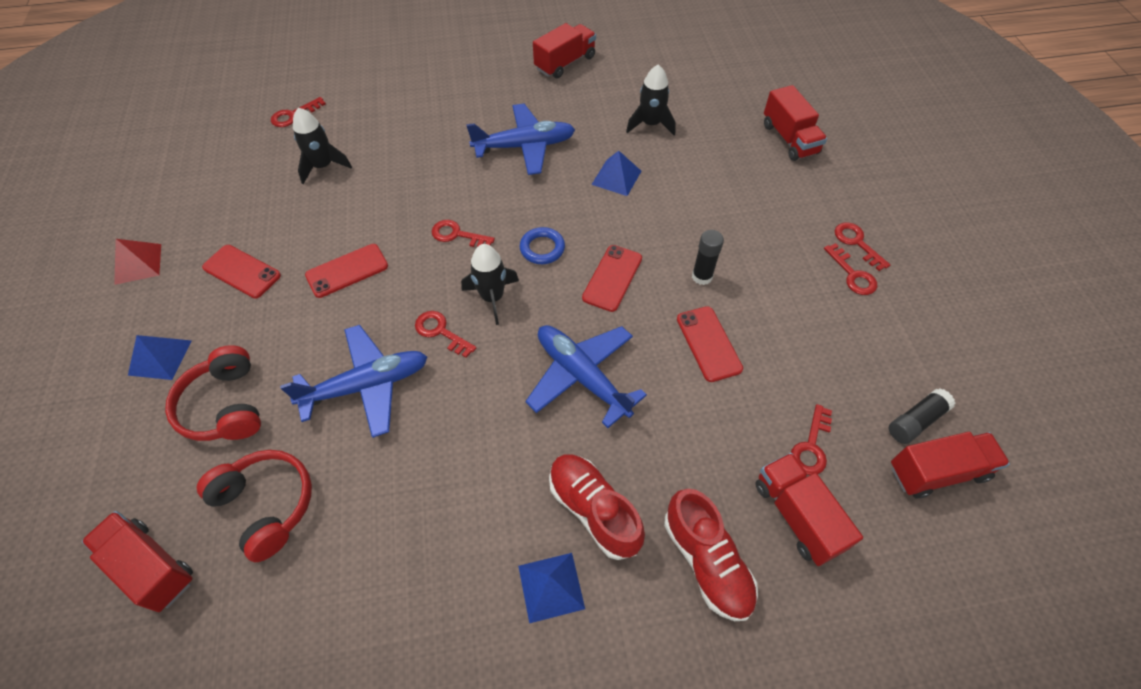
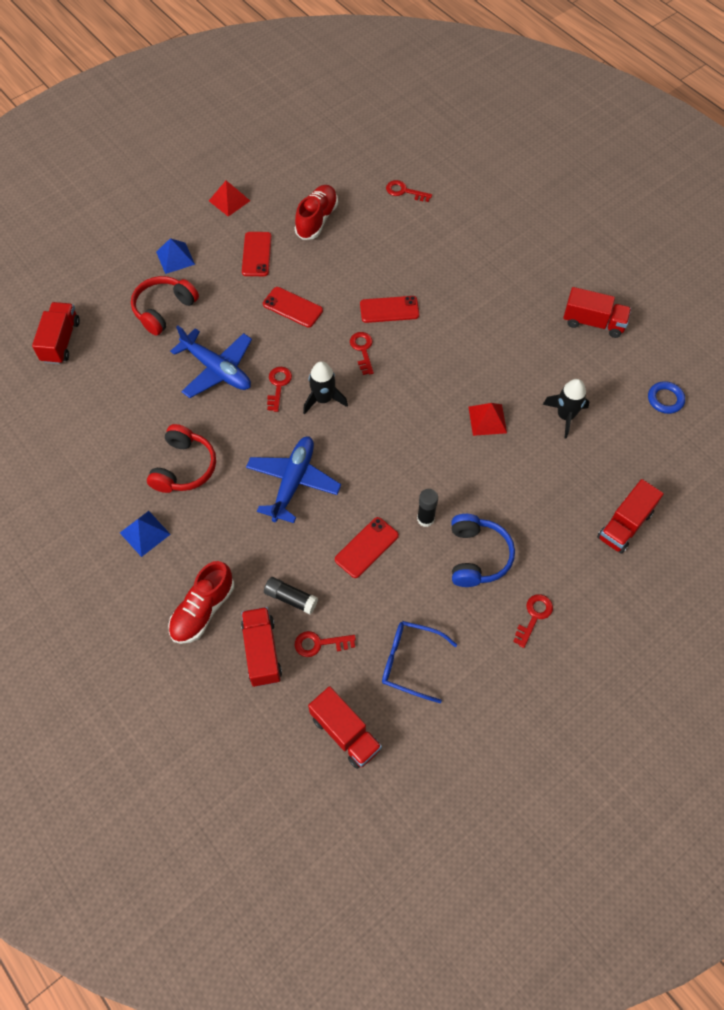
camera: 60 degrees right, 5 degrees up
(267, 505) = (118, 369): red headphones -> red headphones (184, 467)
(323, 166) = (370, 238): black rocket -> none
(525, 146) = (476, 345): blue plane -> none
(542, 248) = (384, 406): blue ring -> blue ring (665, 399)
(594, 510) = (203, 533): red shoe -> red shoe (317, 220)
(612, 278) = (386, 462): red phone -> red phone (389, 310)
(616, 177) = (487, 419): blue pyramid -> red pyramid
(768, 255) = (477, 556): none -> blue headphones
(797, 515) = (262, 652): red truck -> red truck turned 45 degrees counterclockwise
(852, 274) = (497, 623): red key -> none
(869, 368) = (410, 662): none -> blue glasses
(916, 421) = (380, 707): black glue stick -> black glue stick (291, 598)

